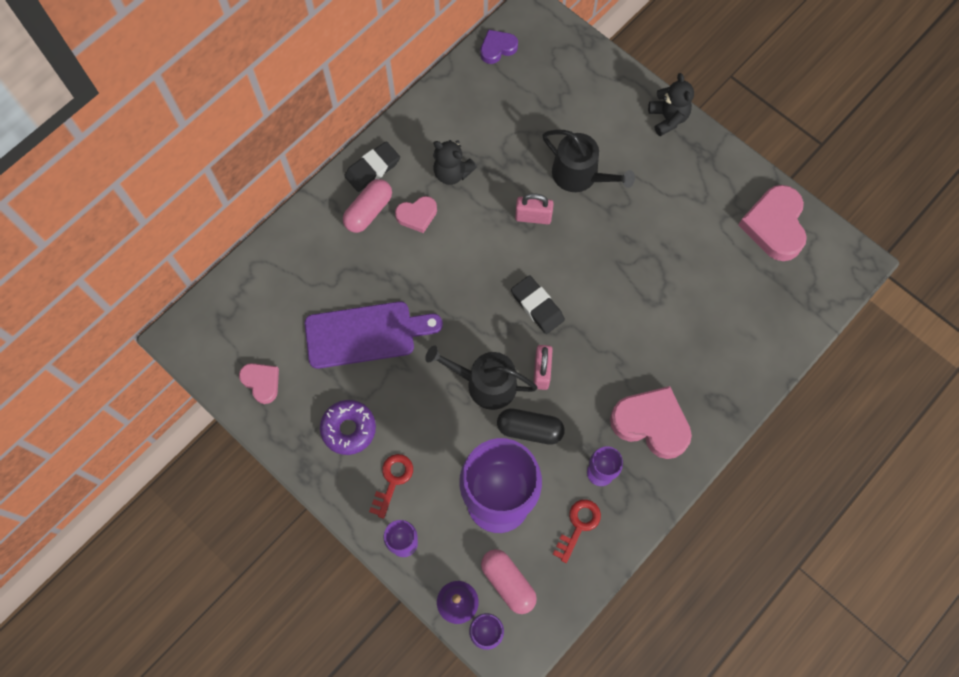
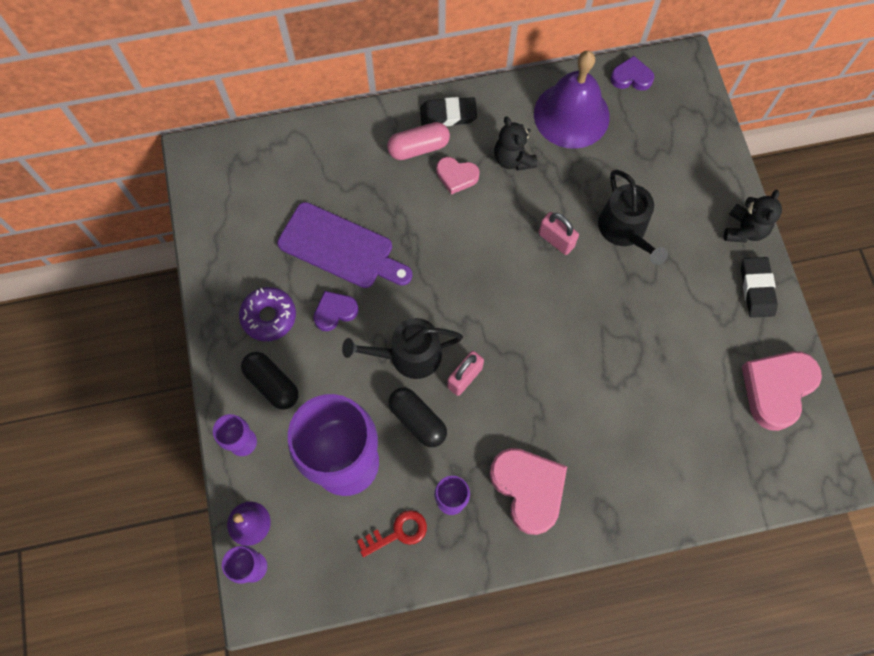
camera: 35 degrees right, 0 degrees up
(261, 382) = (229, 232): pink heart -> none
(393, 480) = (272, 384): red key -> black capsule
(400, 389) = (335, 312): none -> purple heart
(472, 108) = (571, 115): none -> purple bell
(485, 384) = (408, 355): black watering can -> black watering can turned 60 degrees counterclockwise
(508, 582) = (302, 537): pink capsule -> none
(537, 306) = (503, 319): black eraser -> black eraser (756, 289)

